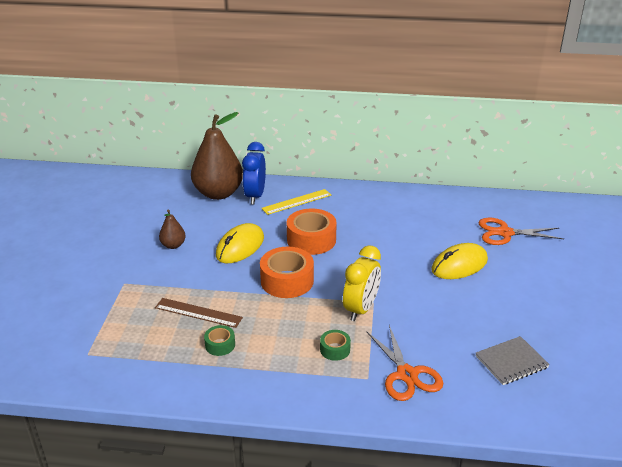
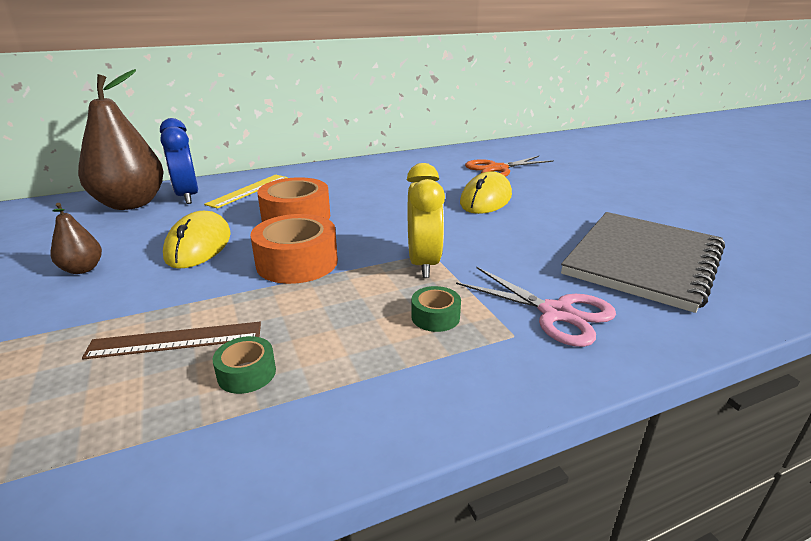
camera: 30 degrees left, 5 degrees down
(406, 375) = (556, 313): orange scissors -> pink scissors
(511, 362) = (643, 261): grey notebook -> grey notebook, size x1.99

